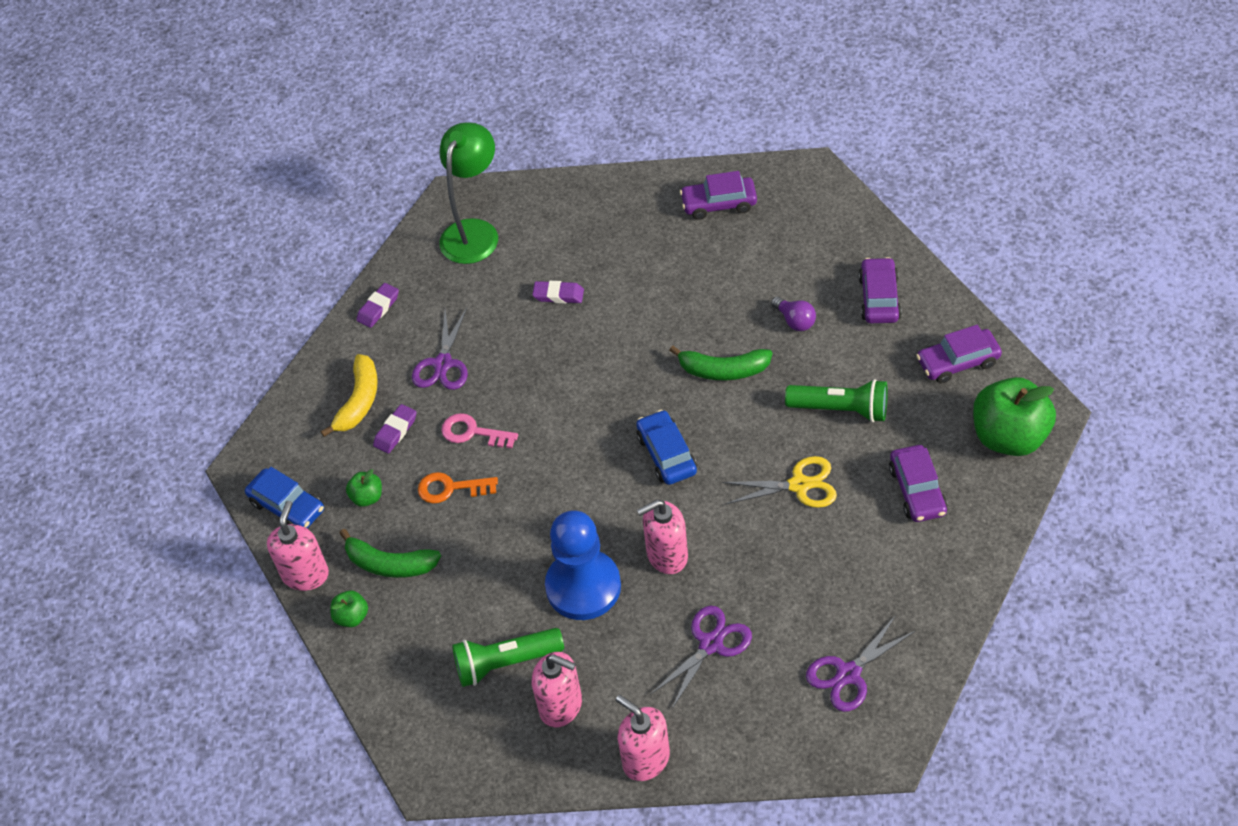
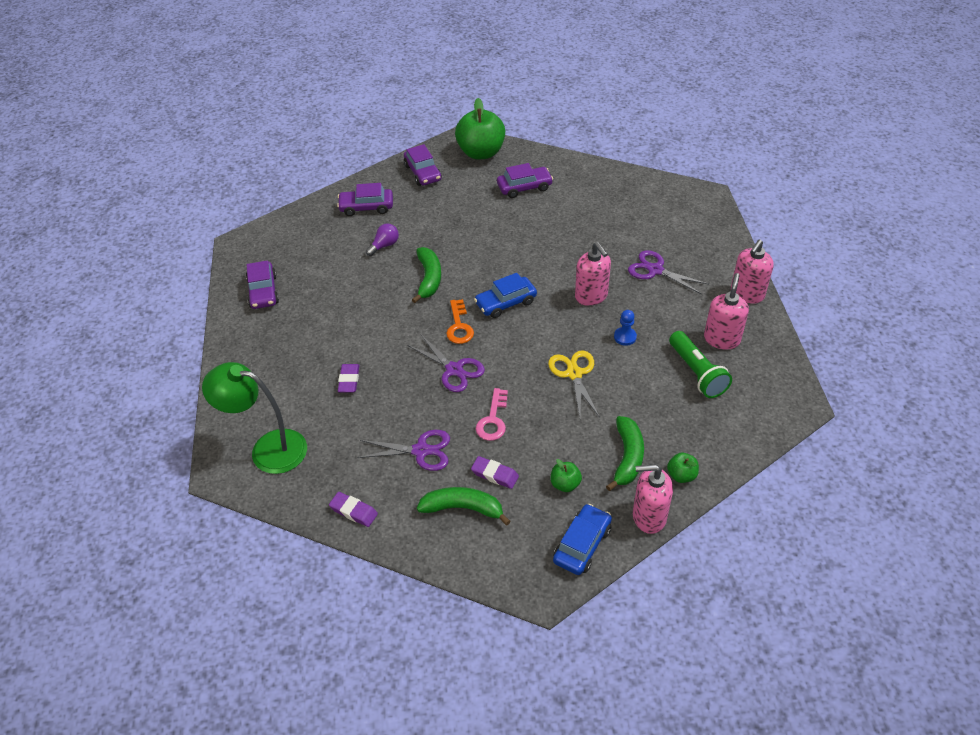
camera: 100 degrees left, 5 degrees down
(359, 401) = (463, 508): yellow banana -> green banana
(451, 488) = (549, 427): orange key -> orange key (459, 326)
(583, 586) = (625, 337): blue pawn -> blue pawn, size x0.41
(799, 485) = (526, 237): yellow scissors -> yellow scissors (574, 374)
(841, 409) = (462, 221): green flashlight -> none
(848, 674) = (661, 211): purple scissors -> purple scissors (454, 370)

